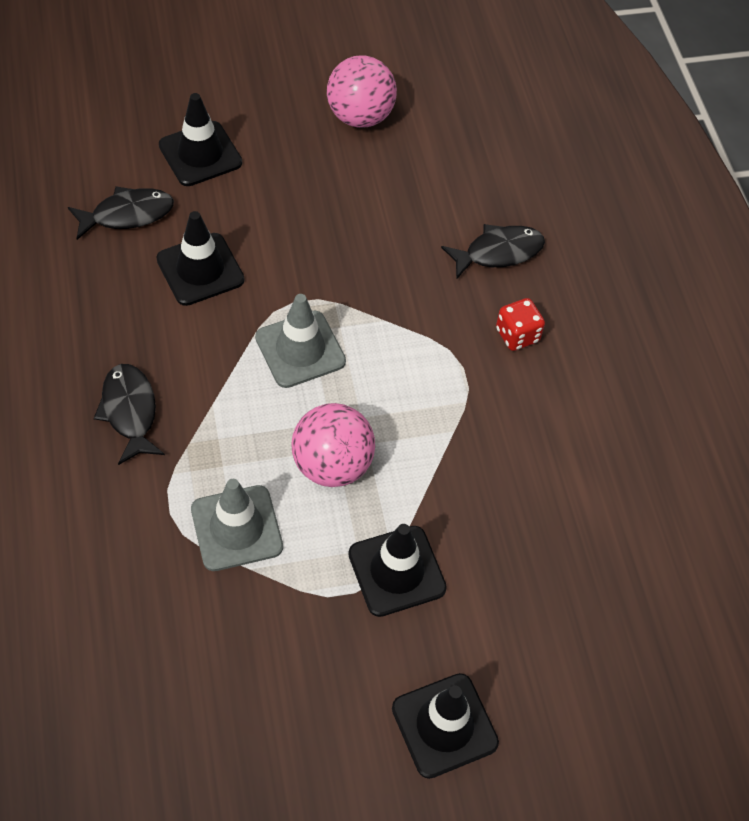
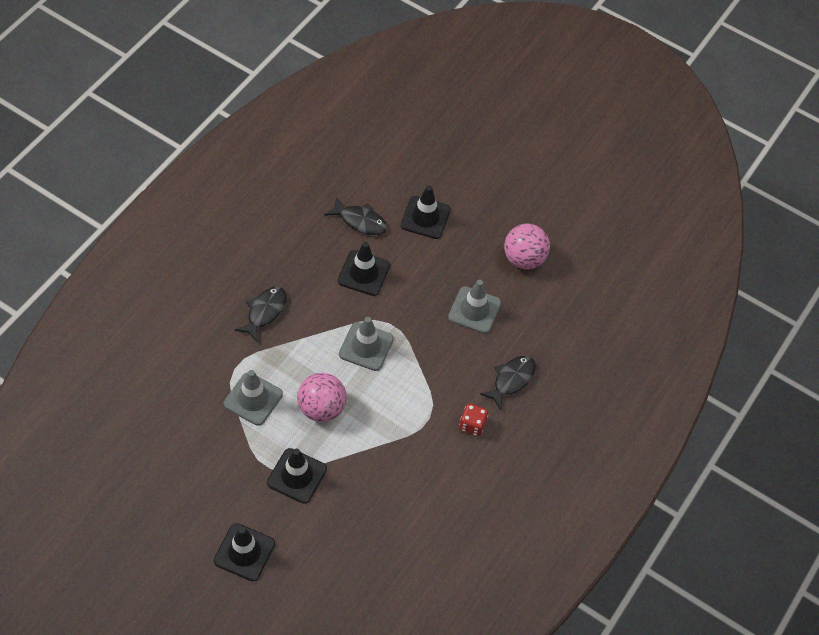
camera: 45 degrees right, 0 degrees up
(372, 211) = (474, 310): none -> grey traffic cone
(498, 252) = (511, 380): black fish -> black fish turned 75 degrees counterclockwise

